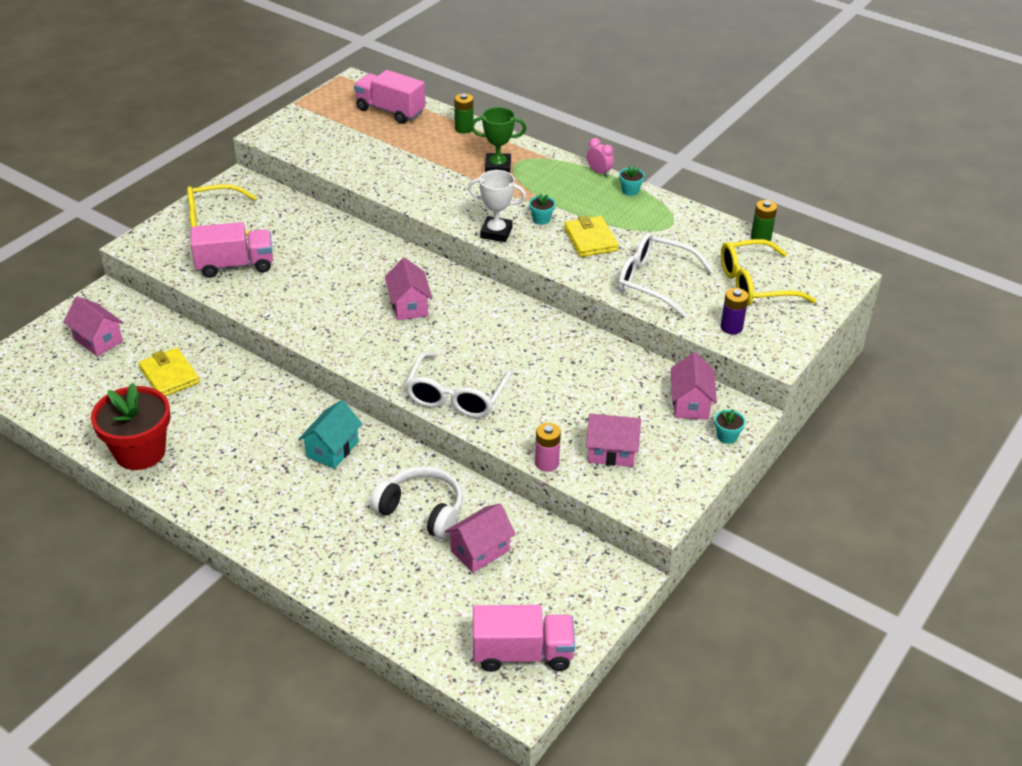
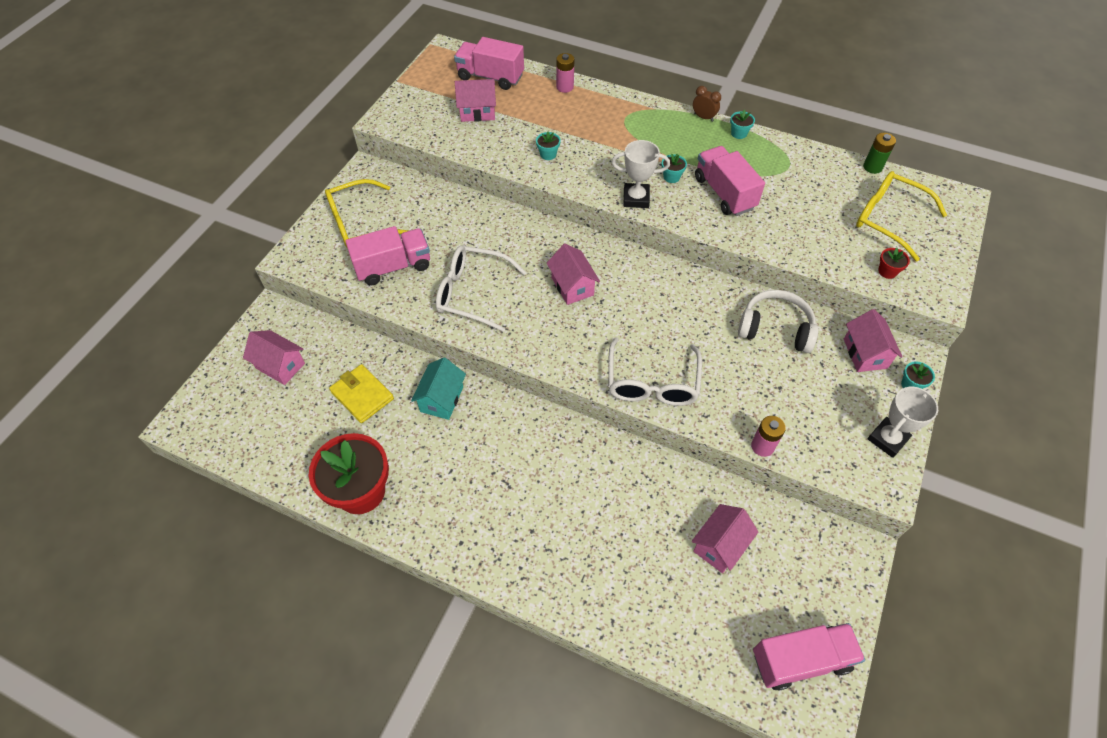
camera: 10 degrees left, 15 degrees up
(332, 449) = (544, 453): turquoise house -> turquoise house (441, 399)
(422, 184) = (548, 154): none -> turquoise flower pot
(422, 510) = (650, 509): white headphones -> white headphones (775, 329)
(464, 129) = (565, 87): green battery -> pink battery
(498, 167) = (611, 125): green trophy -> none
(590, 239) = (724, 193): yellow wallet -> pink truck
(599, 172) = (703, 117): pink clock -> brown clock
(611, 452) = (816, 422): pink house -> pink house (477, 112)
(655, 282) = (800, 231): white glasses -> white glasses (473, 293)
(680, 477) = (887, 439): none -> white trophy
(731, 327) = (887, 271): purple battery -> red flower pot
(755, 284) = (889, 220): yellow glasses -> yellow glasses turned 60 degrees clockwise

